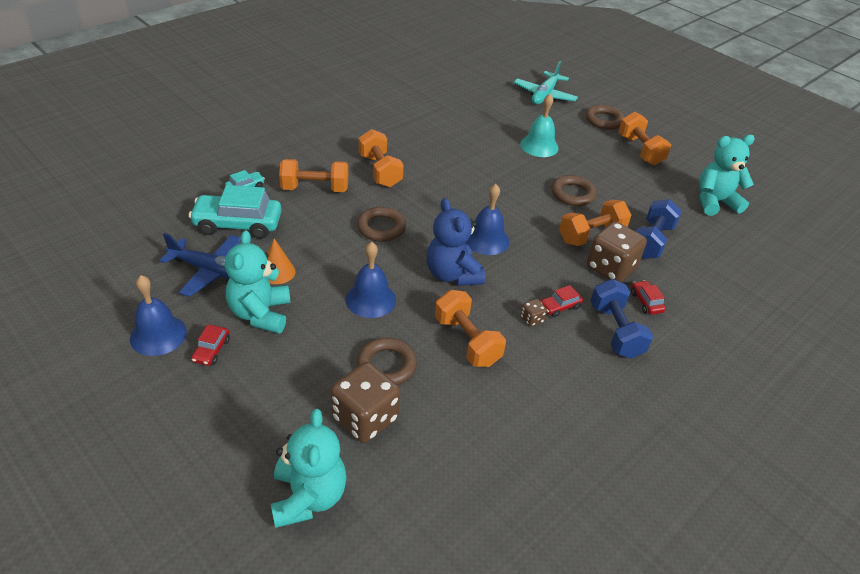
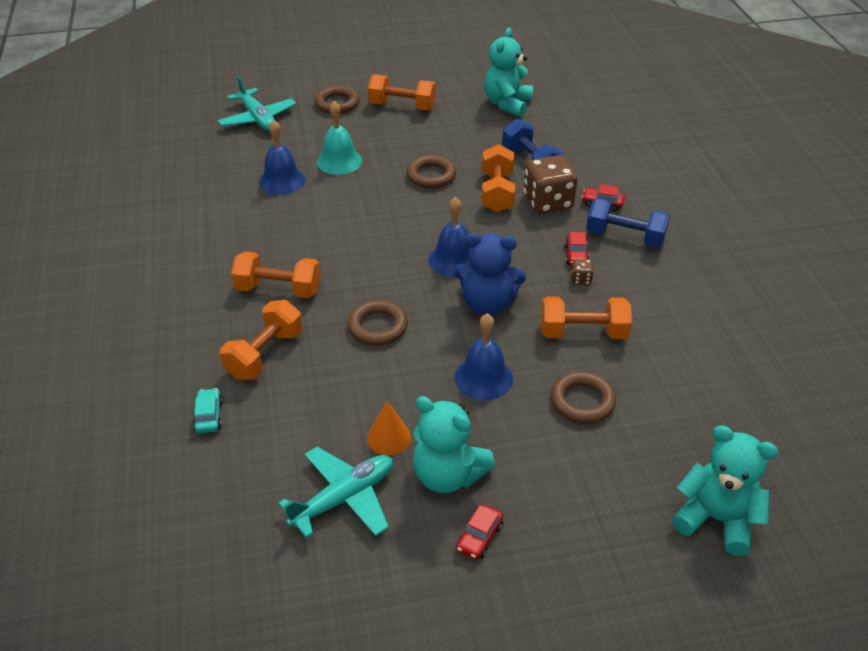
camera: 55 degrees left, 0 degrees up
(158, 335) = (423, 581): blue bell -> blue bell (282, 181)
(211, 271) = (344, 498): blue plane -> turquoise plane
(211, 350) = (479, 537): red car -> red car turned 75 degrees clockwise
(238, 224) = (276, 446): turquoise car -> none
(365, 418) = (641, 443): brown dice -> none

